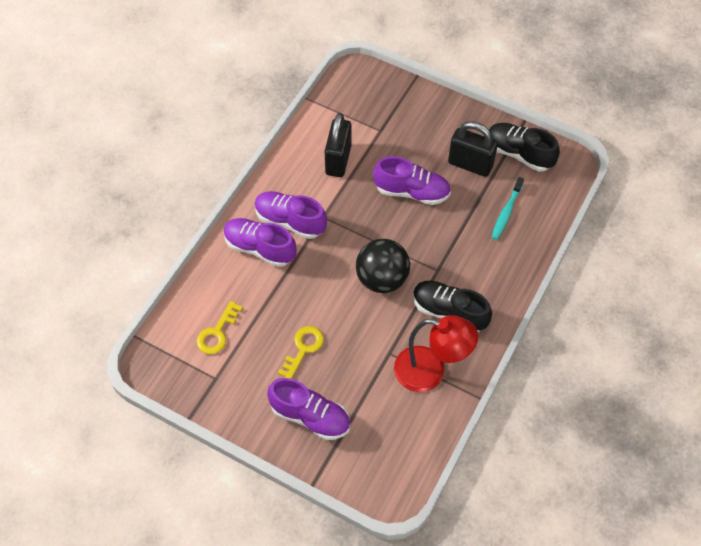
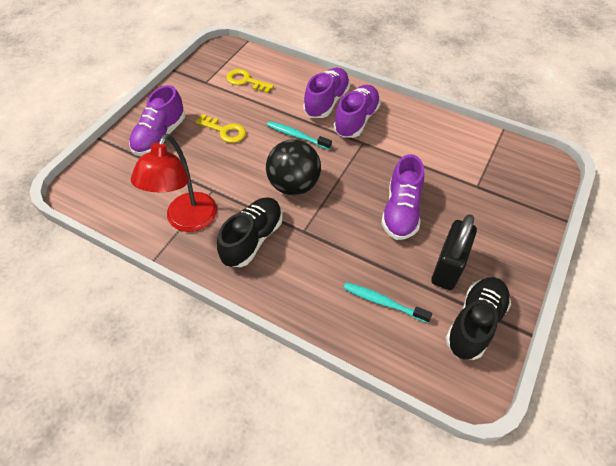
camera: 90 degrees right, 5 degrees down
(312, 277) = (297, 136): none -> turquoise toothbrush
(338, 160) = (431, 153): black padlock -> none

